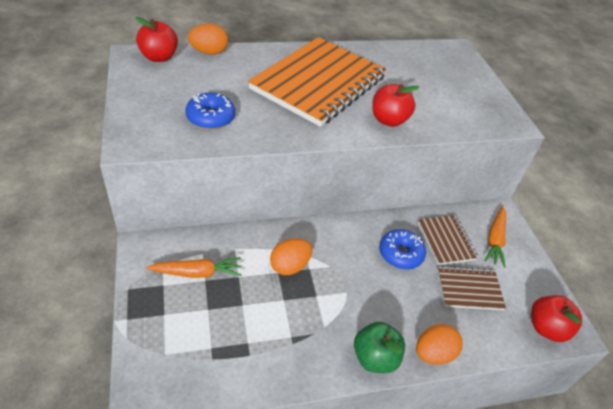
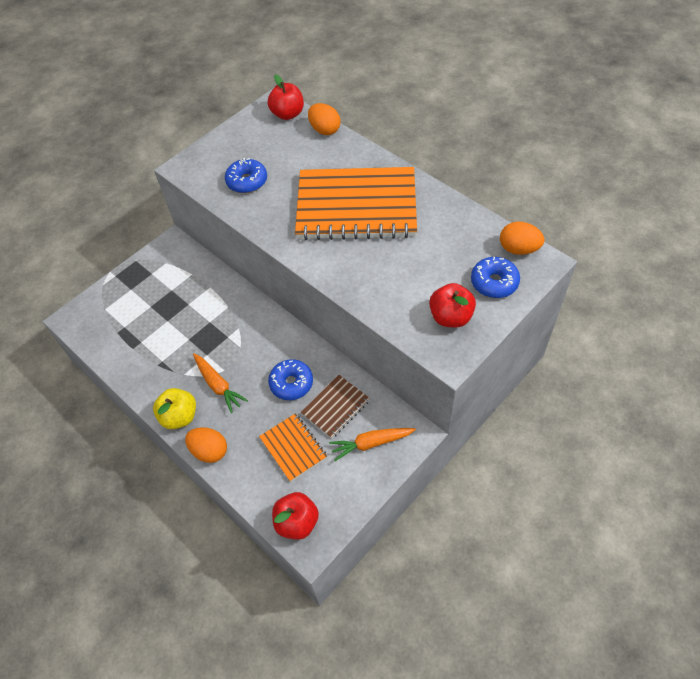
camera: 65 degrees right, 10 degrees up
(197, 273) = (174, 282): orange carrot -> orange carrot (218, 385)
(289, 266) = (220, 324): orange egg -> orange egg (518, 249)
(375, 357) = (179, 416): green apple -> yellow apple
(388, 120) = (353, 272): red apple -> red apple (450, 317)
(459, 72) = (494, 282): none -> blue donut
(469, 289) = (293, 448): brown notebook -> orange notebook

